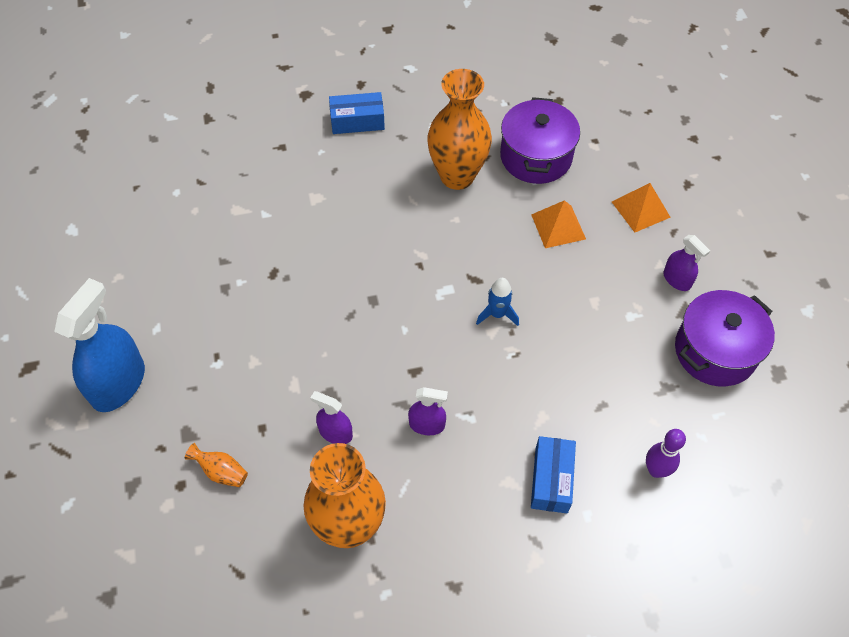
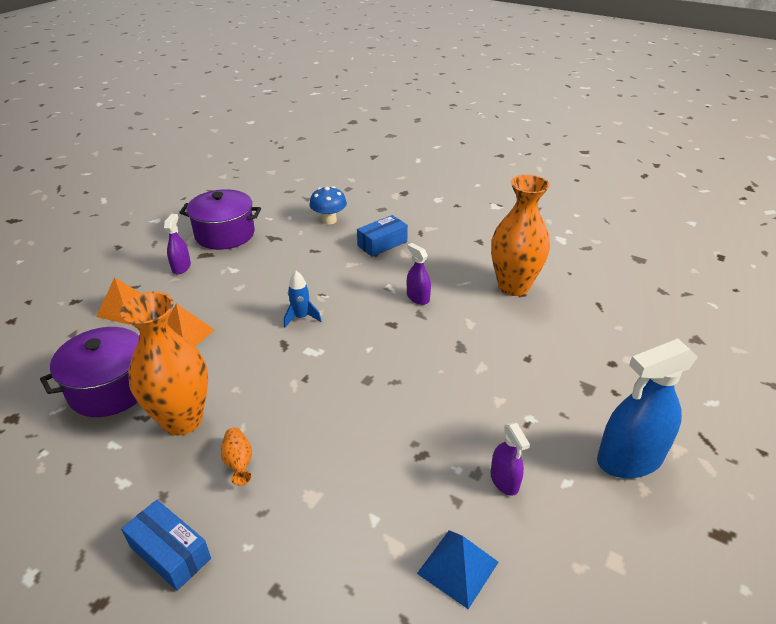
camera: 135 degrees left, 20 degrees down
(191, 225) = (458, 567): none -> blue pyramid
(221, 472) = (576, 353): orange vase -> orange vase (239, 462)
(335, 433) = (479, 327): purple spray bottle -> purple spray bottle (504, 480)
(656, 470) = (329, 220): purple bowling pin -> blue mushroom

